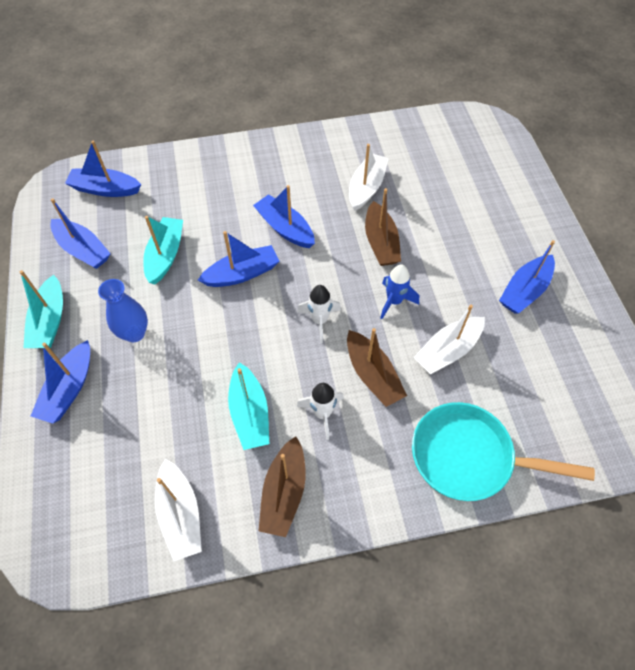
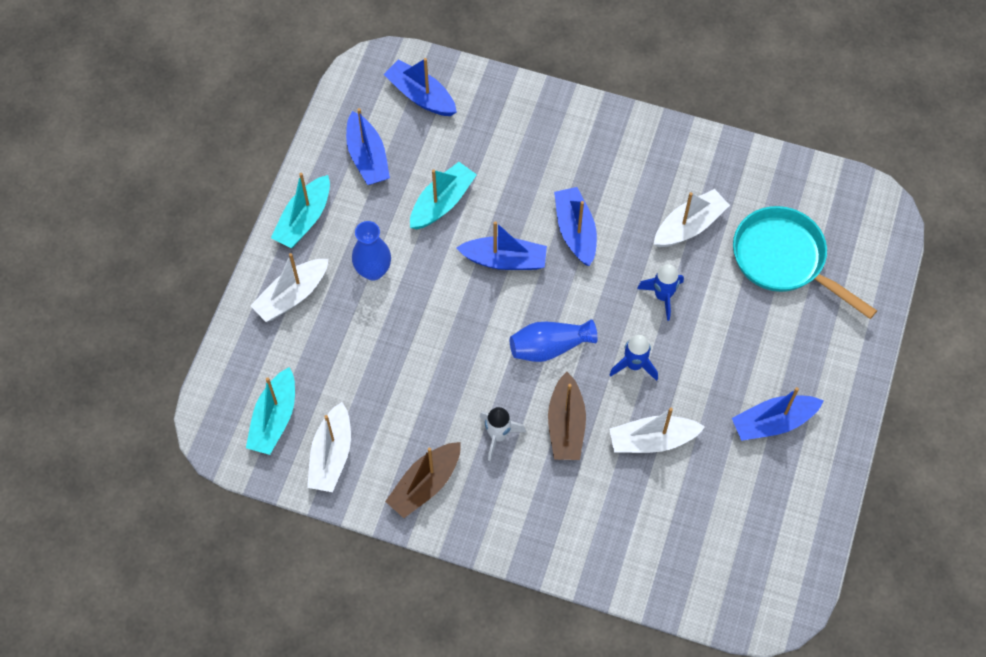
camera: 30 degrees right, 5 degrees up
(69, 389) = (292, 295): blue boat -> white boat
(250, 413) = (435, 401): turquoise boat -> turquoise boat (274, 419)
(319, 321) = (549, 347): white rocket -> blue vase
(381, 242) = (662, 296): brown boat -> blue rocket
(469, 457) = (603, 543): turquoise pan -> turquoise pan (784, 260)

